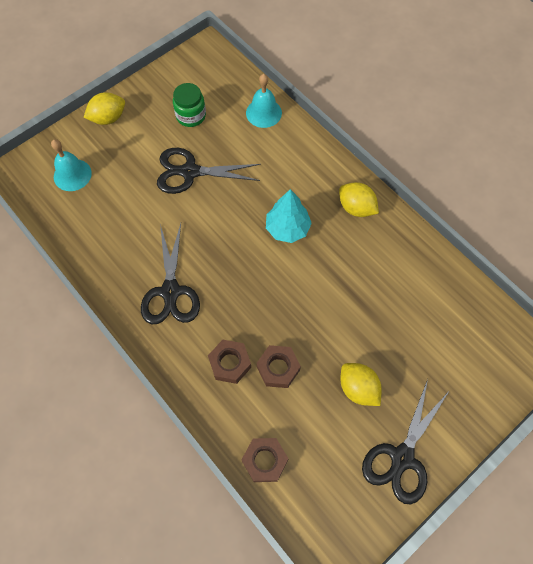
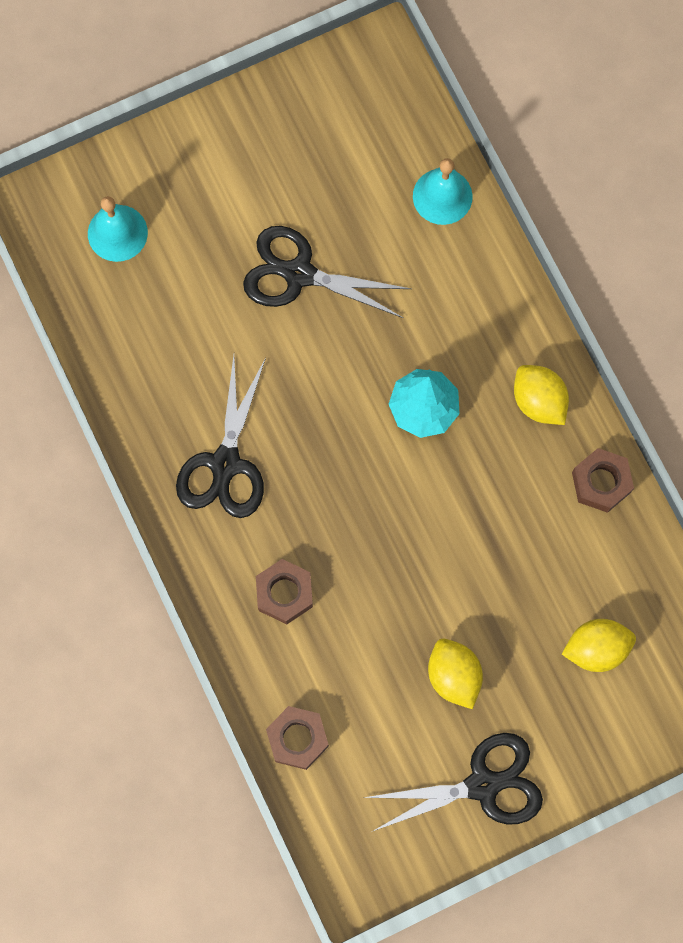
camera: 15 degrees right, 10 degrees up
(108, 118) = (192, 144): yellow lemon -> yellow lemon (596, 648)
(191, 116) = (324, 172): green jar -> none
(278, 368) = (350, 618): brown nut -> brown nut (601, 482)
(402, 458) = (483, 784): black scissors -> black scissors turned 150 degrees counterclockwise

